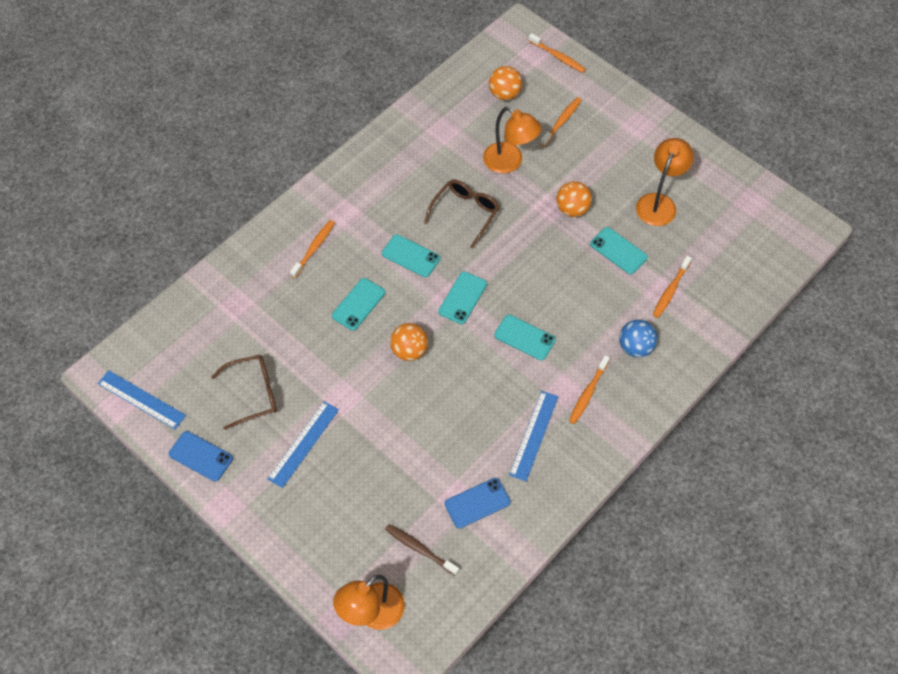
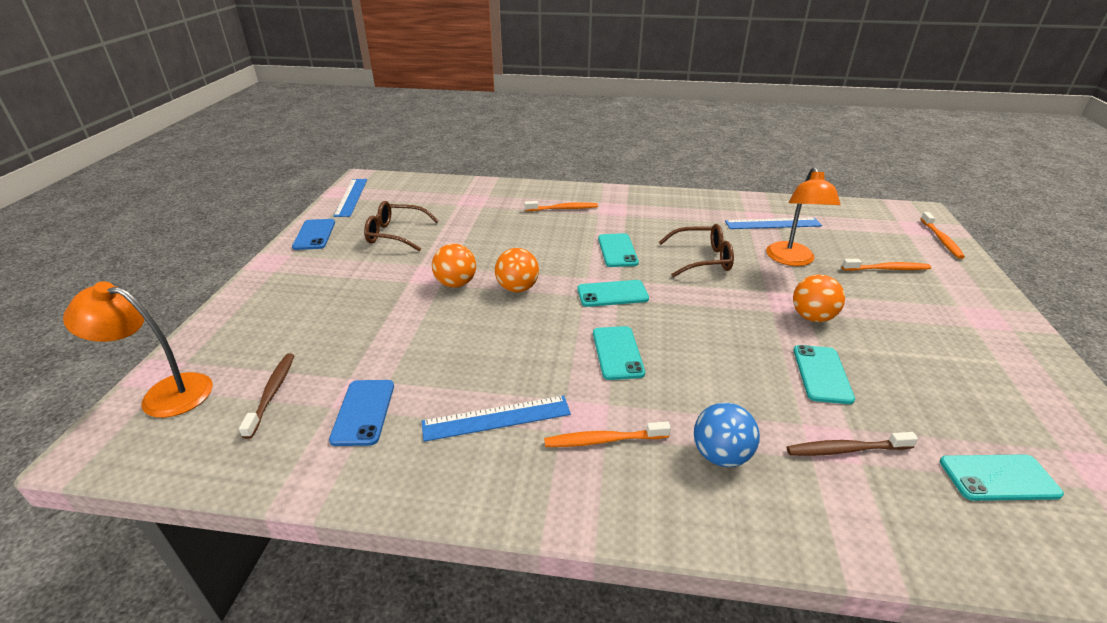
camera: 55 degrees right, 25 degrees down
(253, 393) = (395, 234): brown glasses -> brown glasses turned 150 degrees clockwise
(303, 444) = (362, 273): blue ruler -> blue ruler (772, 223)
(358, 304) = (535, 245): turquoise phone -> turquoise phone (998, 477)
(477, 503) = (363, 412): blue phone -> blue phone turned 60 degrees clockwise
(504, 94) = (849, 230): orange ball -> orange ball (456, 284)
(659, 203) = (934, 378): orange lamp -> none
(670, 290) = (846, 450): orange toothbrush -> brown toothbrush

